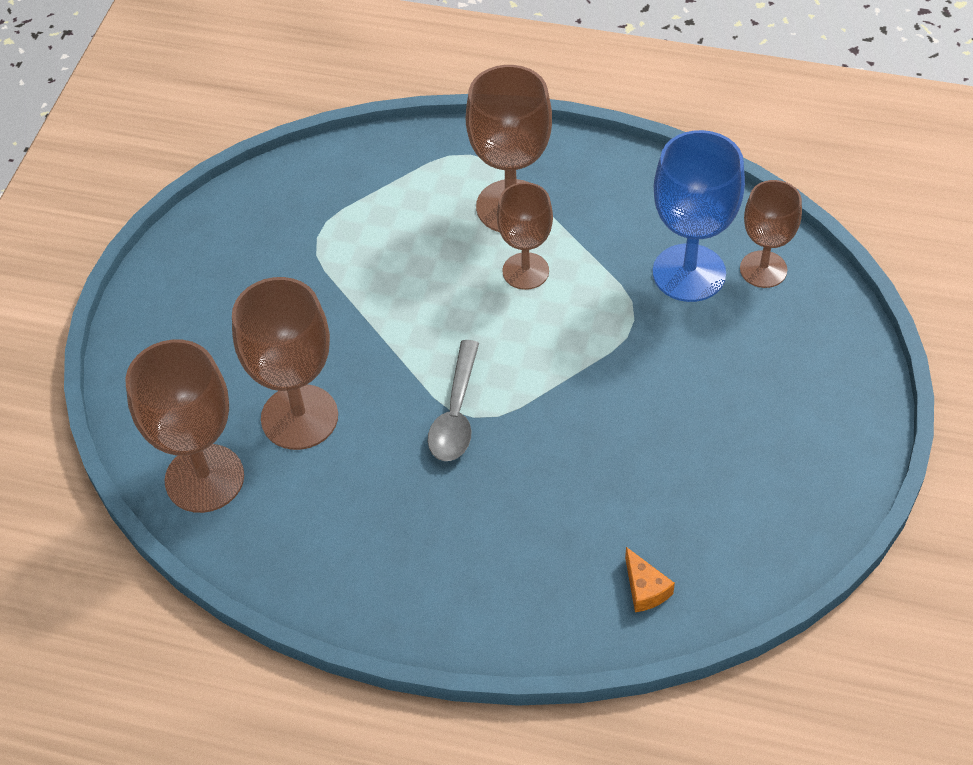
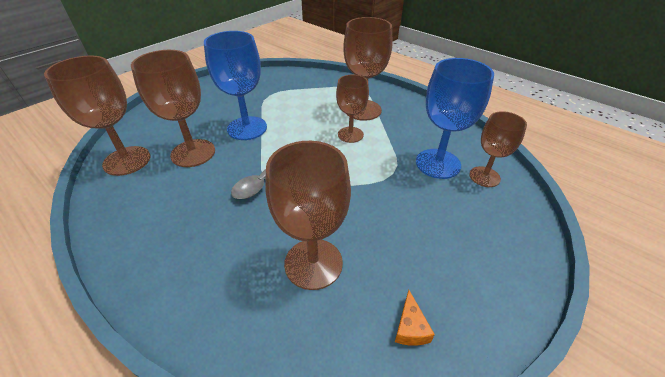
camera: 25 degrees right, 10 degrees down
(343, 330) = (247, 128): none -> blue goblet
(614, 500) = (313, 263): none -> brown goblet
(645, 589) = (289, 336): orange cheese -> orange cheese (410, 327)

